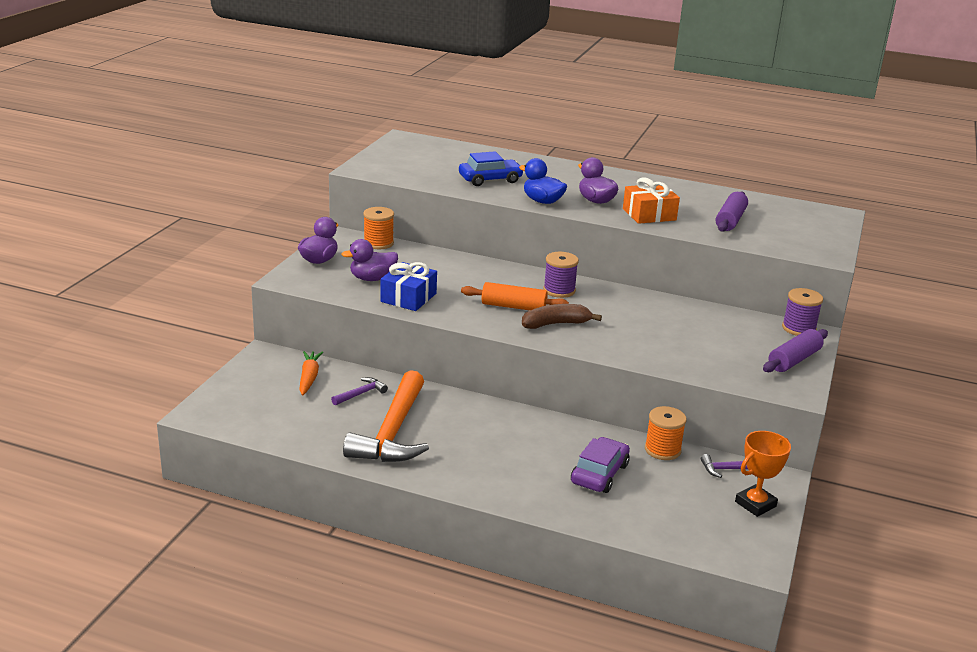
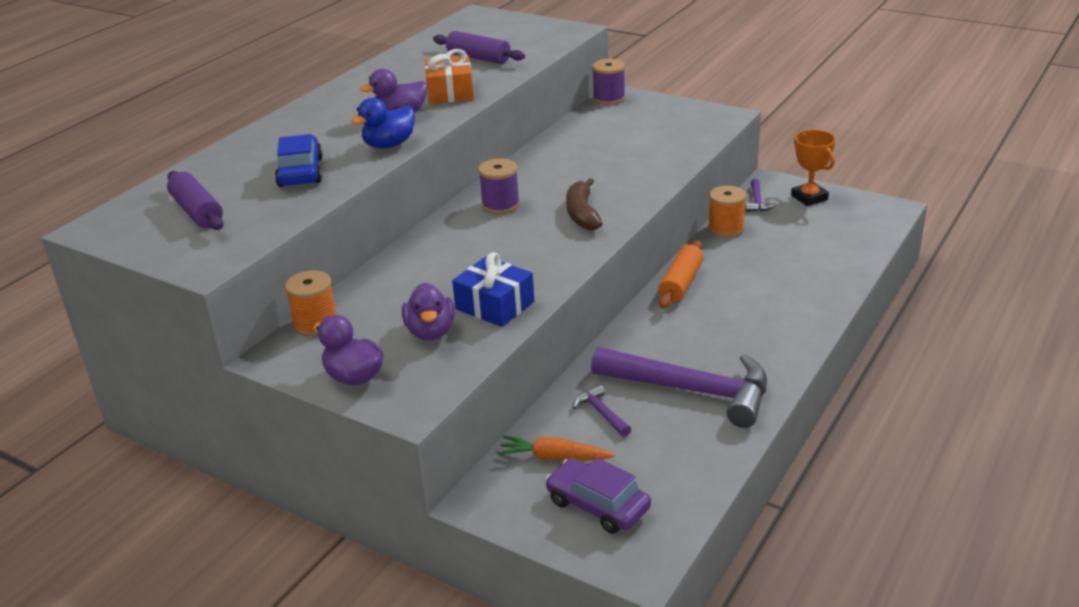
camera: 75 degrees left, 5 degrees up
(392, 433) = (693, 391): orange hammer -> purple hammer
(513, 307) = (535, 235): orange rolling pin -> orange rolling pin (681, 283)
(599, 474) = (768, 266): purple car -> purple car (597, 505)
(794, 360) = (669, 109): purple rolling pin -> purple rolling pin (197, 212)

